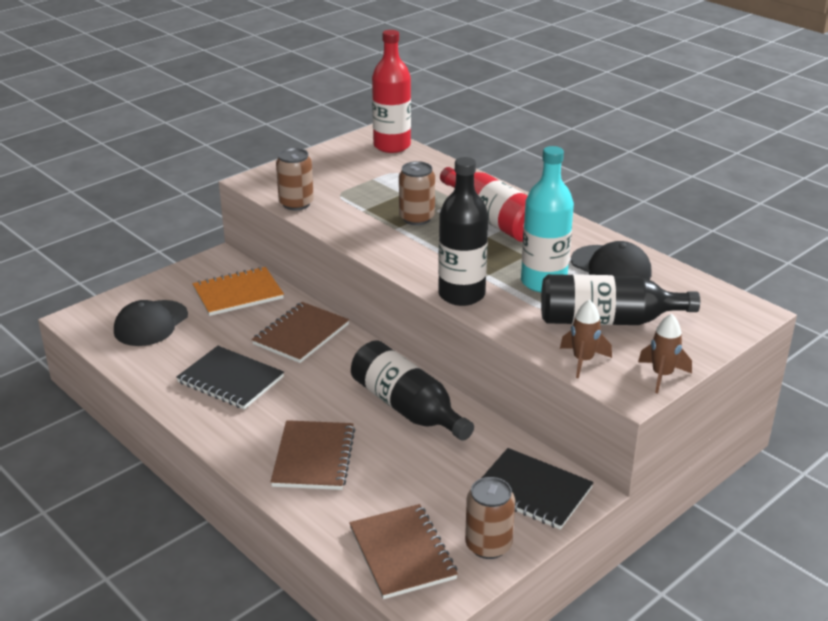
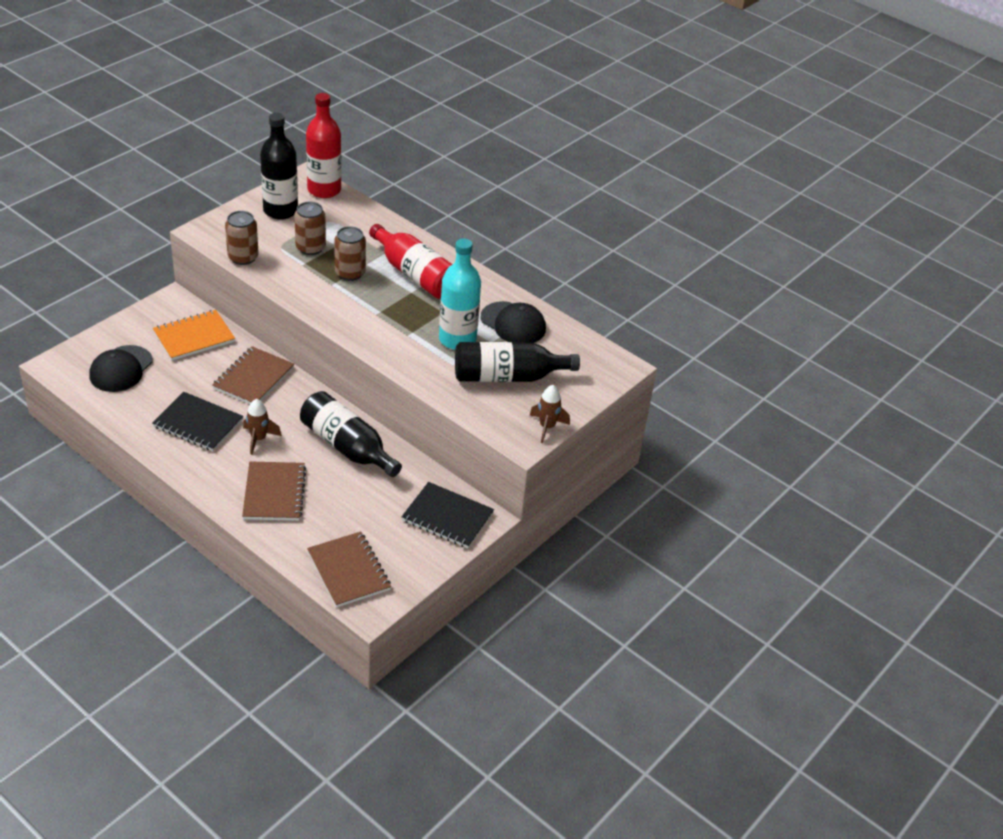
camera: 10 degrees left, 10 degrees up
(461, 295) = (390, 353): black bottle -> black bottle (280, 211)
(488, 545) = (413, 562): brown can -> brown can (310, 248)
(583, 361) = (487, 415): brown rocket -> brown rocket (258, 439)

